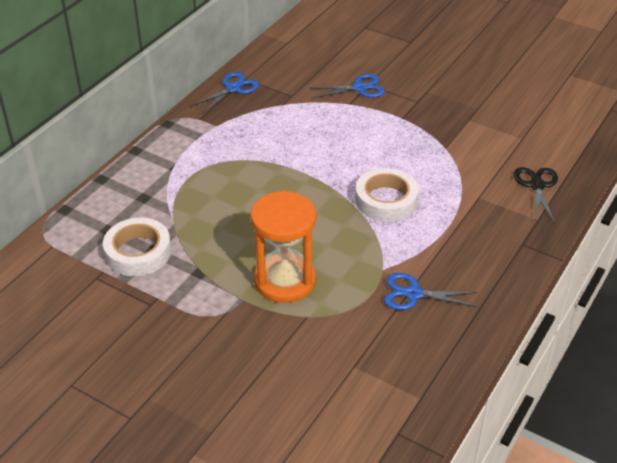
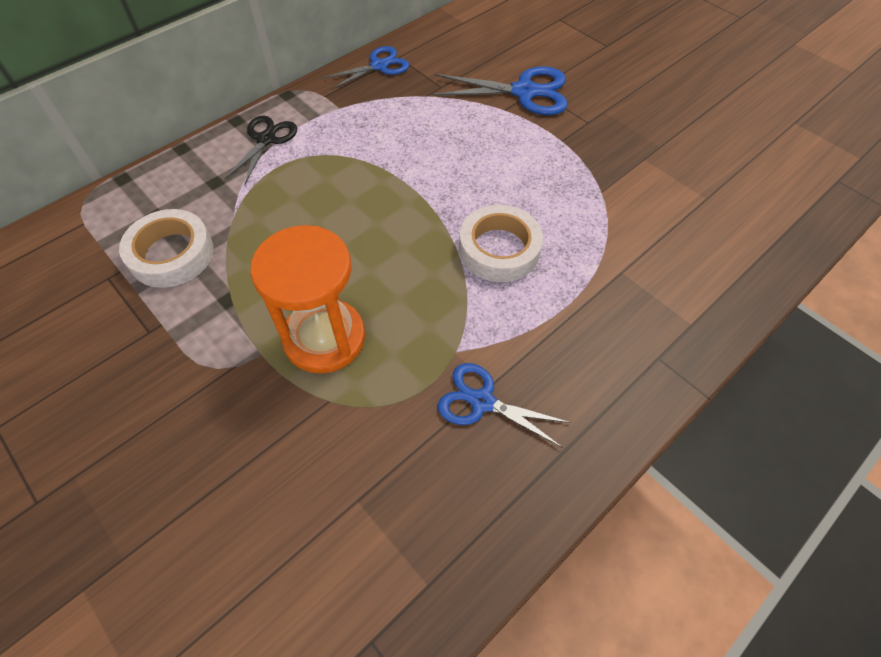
camera: 15 degrees right, 15 degrees up
(359, 88) = (524, 92): blue scissors -> blue scissors, size x1.52
(536, 185) = (706, 271): black scissors -> black scissors (266, 139)

